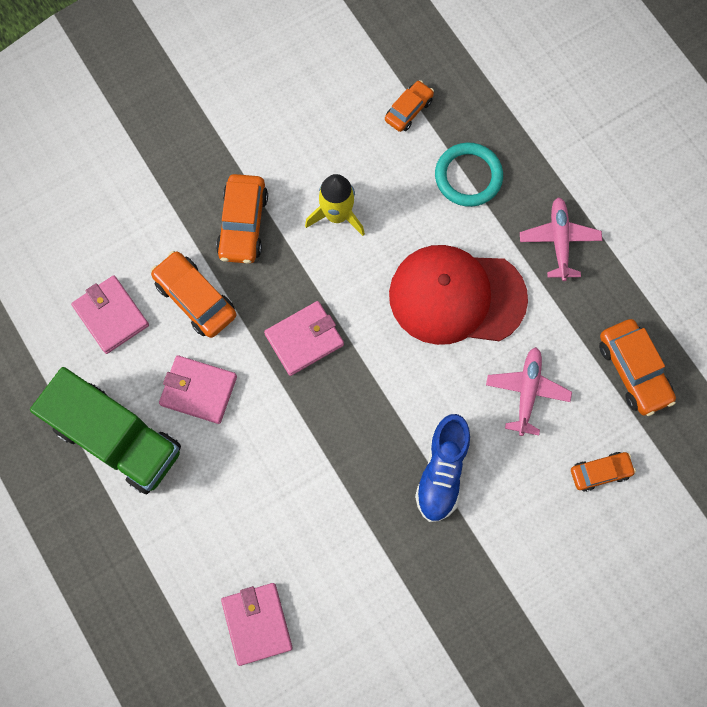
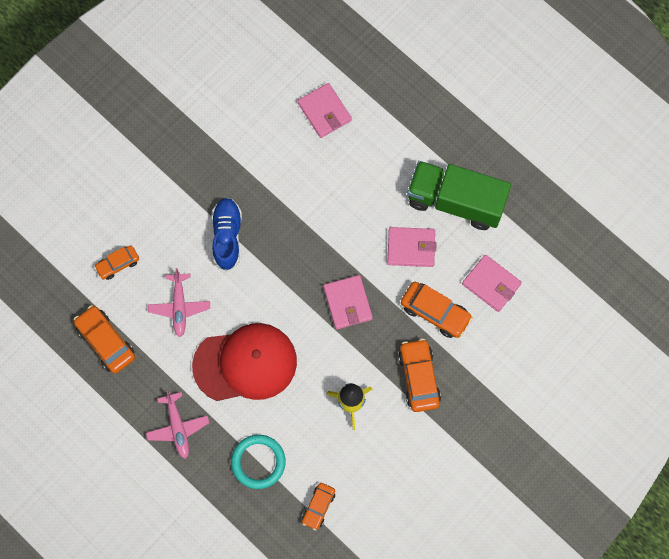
camera: 165 degrees right, 0 degrees up
(304, 339) = (347, 303): pink wallet -> pink wallet turned 60 degrees counterclockwise

